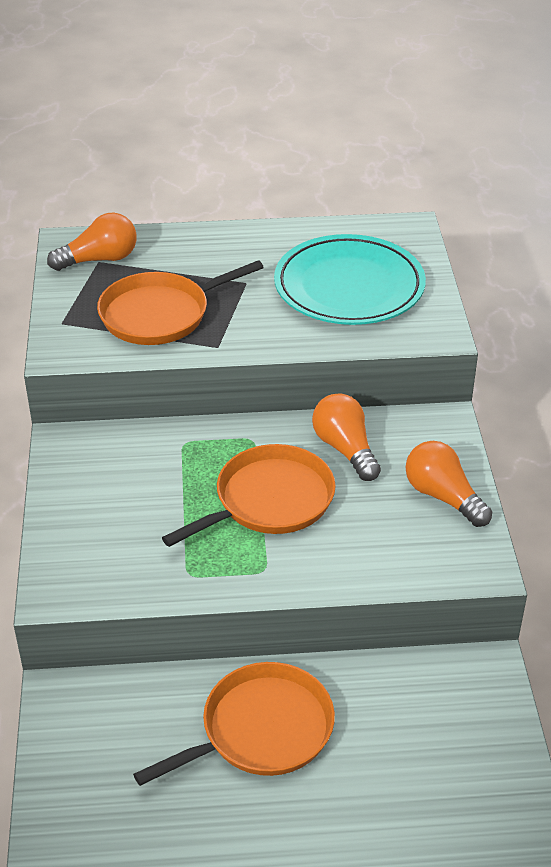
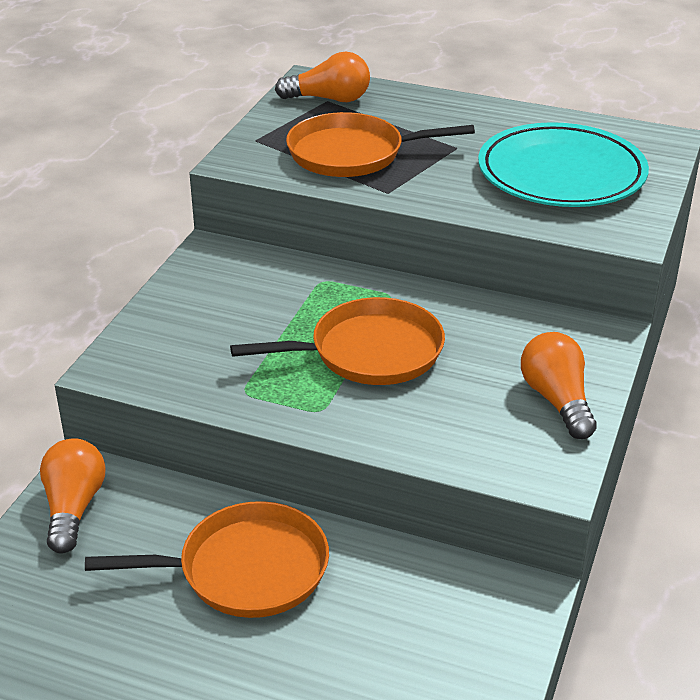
camera: 25 degrees right, 5 degrees down
(345, 449) = (481, 329): orange light bulb -> orange light bulb (73, 508)

